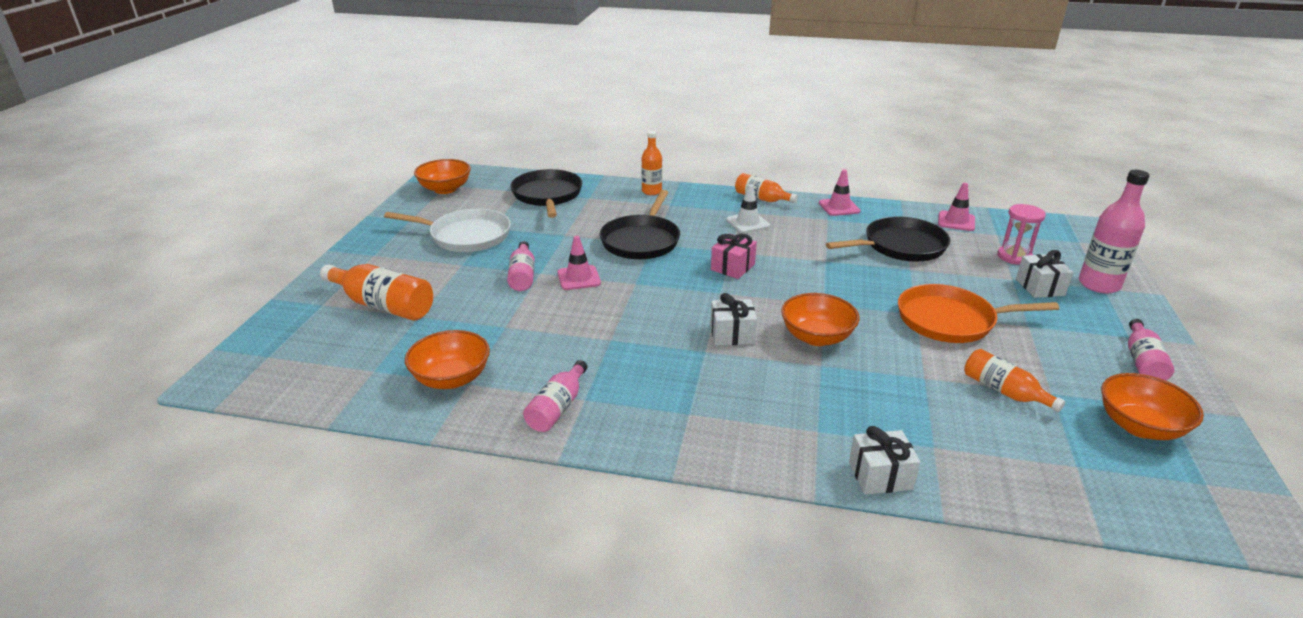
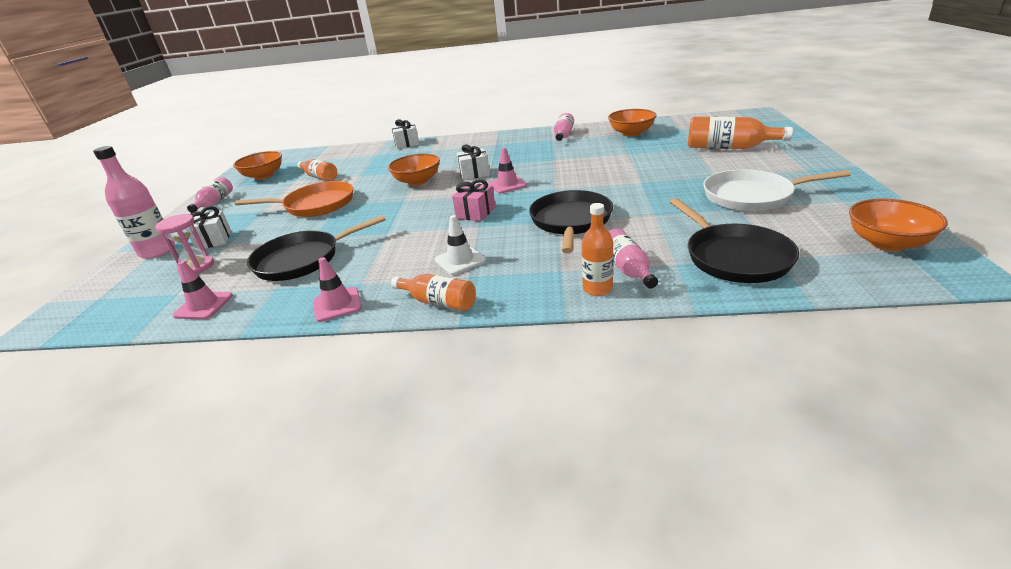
camera: 175 degrees right, 0 degrees up
(522, 276) = (652, 178): pink bottle -> pink bottle (627, 268)
(579, 278) = (604, 184): pink traffic cone -> pink traffic cone (507, 185)

